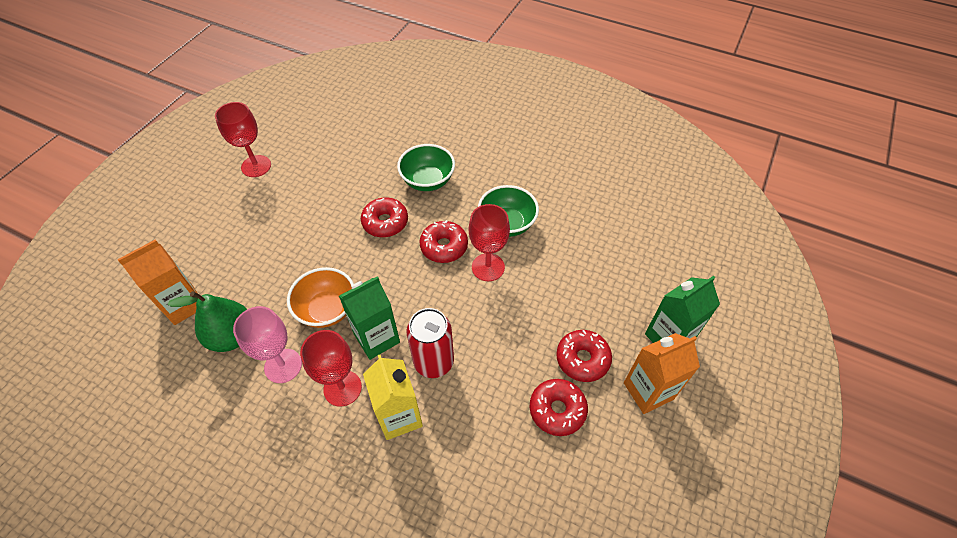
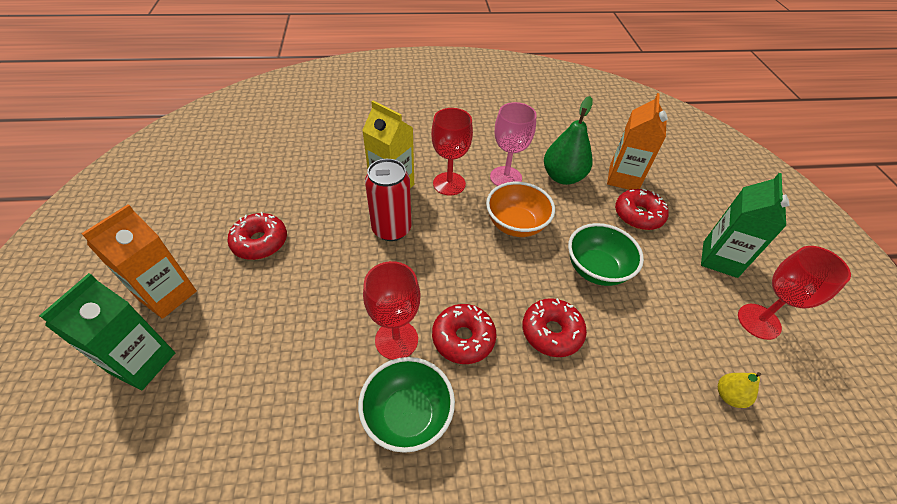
camera: 145 degrees right, 5 degrees down
(326, 149) = (729, 396): none -> yellow pear
(377, 338) = (454, 224): green carton -> green carton (720, 259)
(428, 181) = (560, 425): green bowl -> green bowl (596, 269)
(582, 359) = (246, 293): red donut -> red donut (638, 215)

